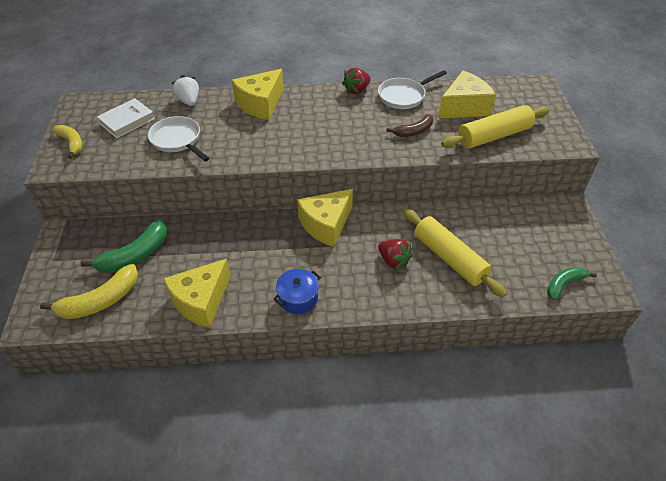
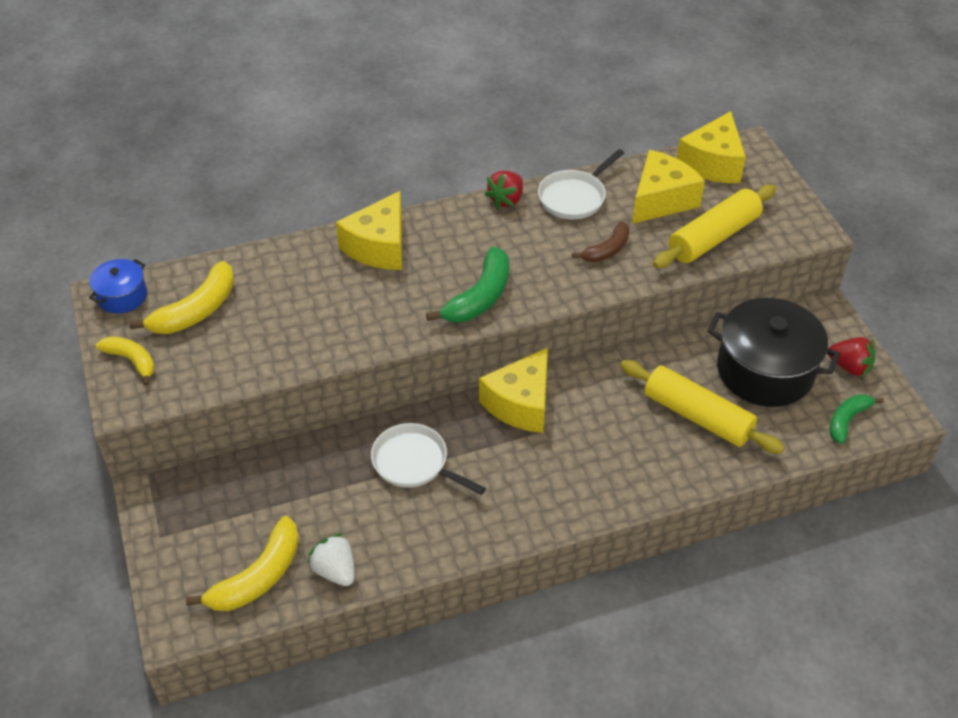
camera: 15 degrees left, 0 degrees up
(127, 121) = (196, 310): white book -> yellow banana
(135, 255) = (275, 503): green banana -> green banana (479, 297)
(178, 140) = (286, 326): white pan -> white pan (414, 463)
(189, 101) = (272, 261): white strawberry -> white strawberry (335, 570)
(201, 301) = (396, 546): yellow cheese -> yellow cheese (712, 163)
(298, 298) = (523, 512): blue pot -> blue pot (122, 296)
(393, 261) = (627, 435): red strawberry -> red strawberry (849, 367)
(510, 237) = (765, 371): none -> black pot

